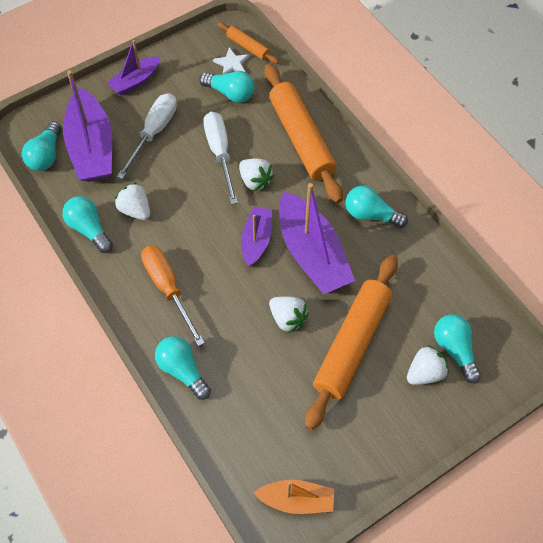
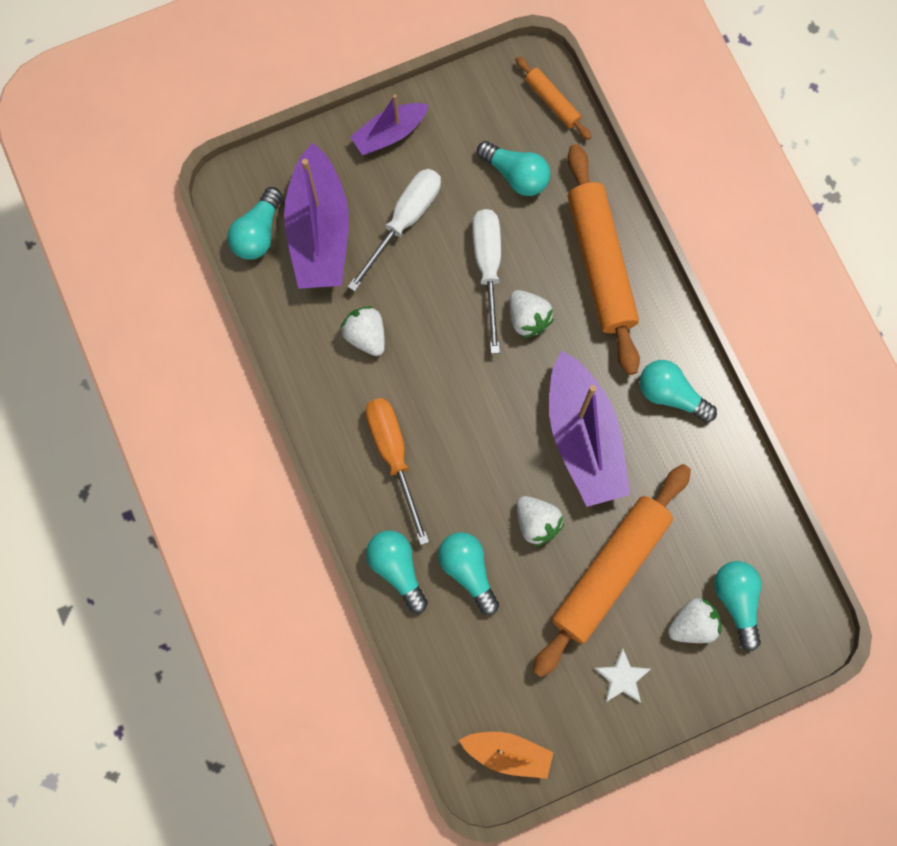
camera: 10 degrees right, 15 degrees up
(89, 229) = (303, 354): turquoise light bulb -> turquoise light bulb (468, 570)
(232, 63) = (525, 126): white star -> white star (622, 678)
(256, 240) = (515, 406): purple boat -> none

